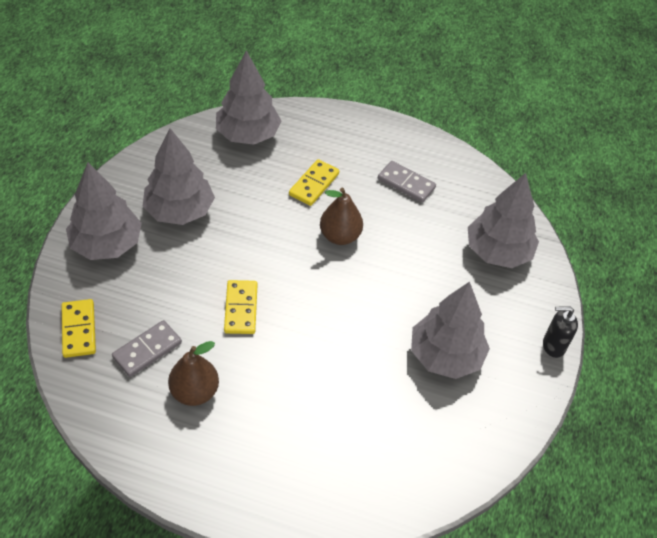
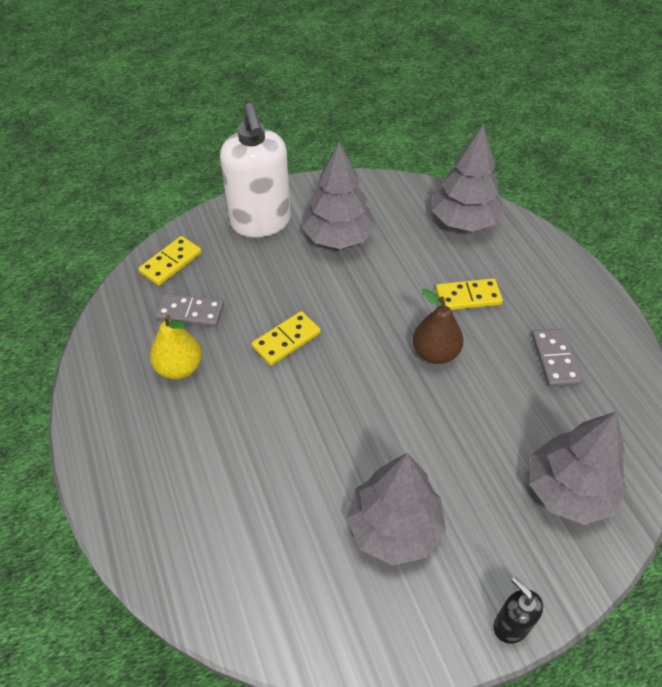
camera: 55 degrees right, 0 degrees up
(107, 244) = (260, 222): grey tree -> white soap dispenser
(195, 392) = (179, 368): brown pear -> yellow pear

